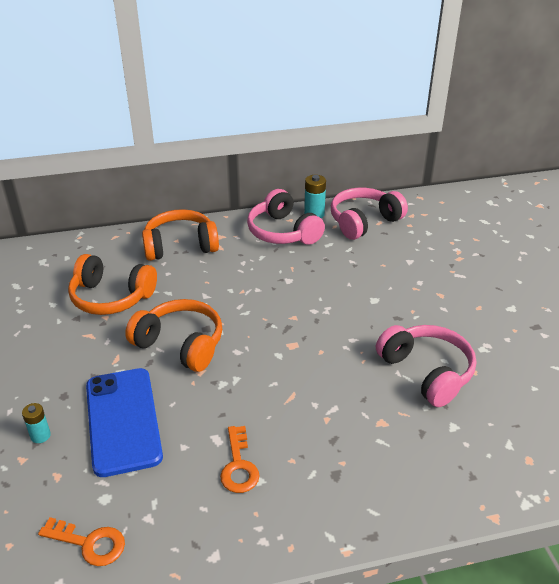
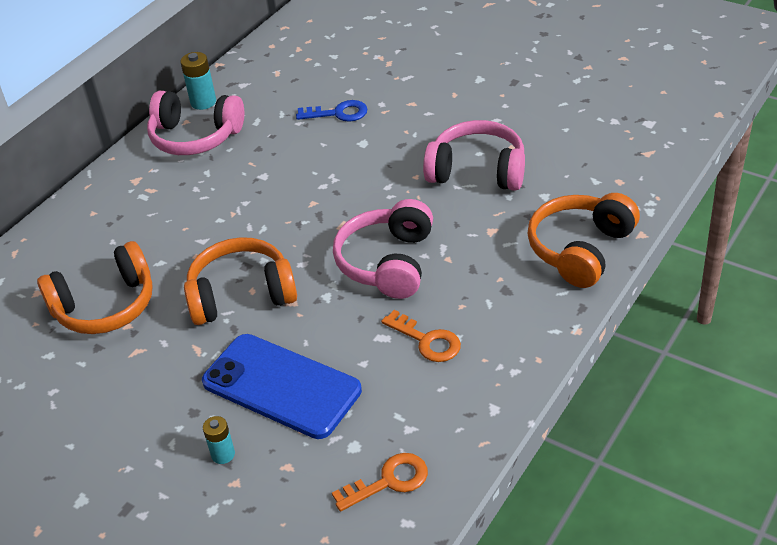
camera: 40 degrees left, 5 degrees up
(180, 246) = (105, 215): orange headphones -> orange headphones (580, 249)
(364, 221) = (261, 80): pink headphones -> pink headphones (388, 262)
(383, 270) = (338, 113): none -> blue key

